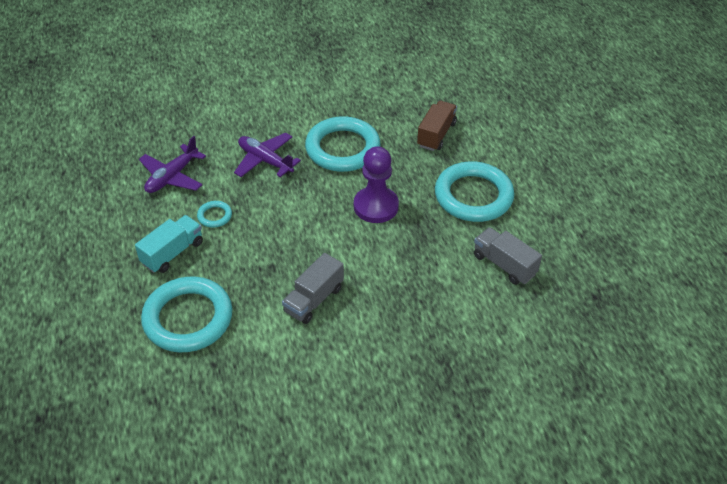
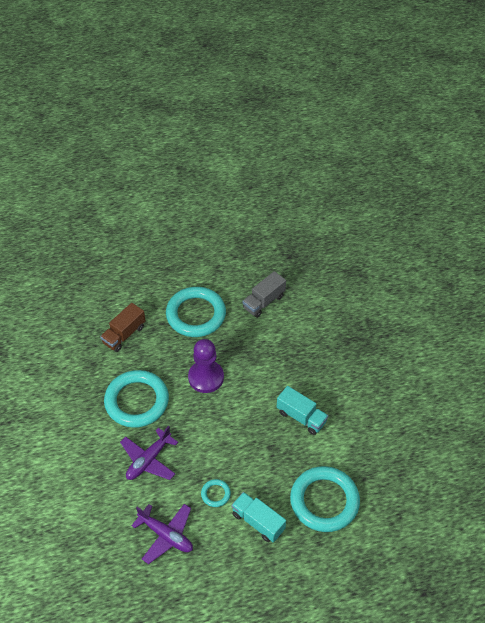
camera: 90 degrees left, 5 degrees up
(314, 299) = (301, 417): grey truck -> turquoise truck
(436, 134) = (124, 334): brown truck -> brown truck turned 75 degrees counterclockwise

